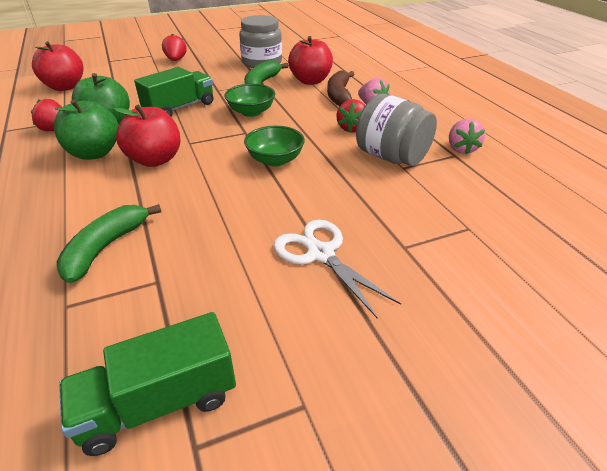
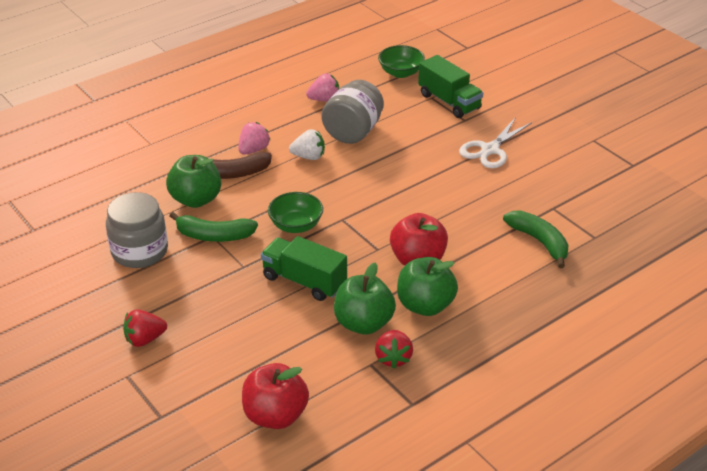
camera: 105 degrees left, 0 degrees up
(106, 247) = (539, 242): green banana -> green banana turned 135 degrees counterclockwise
(159, 402) = (622, 181): green truck -> green truck (449, 101)
(275, 160) = (385, 190): green bowl -> green bowl (401, 73)
(310, 81) = (196, 199): red apple -> green apple
(352, 128) = (309, 157): red strawberry -> white strawberry

